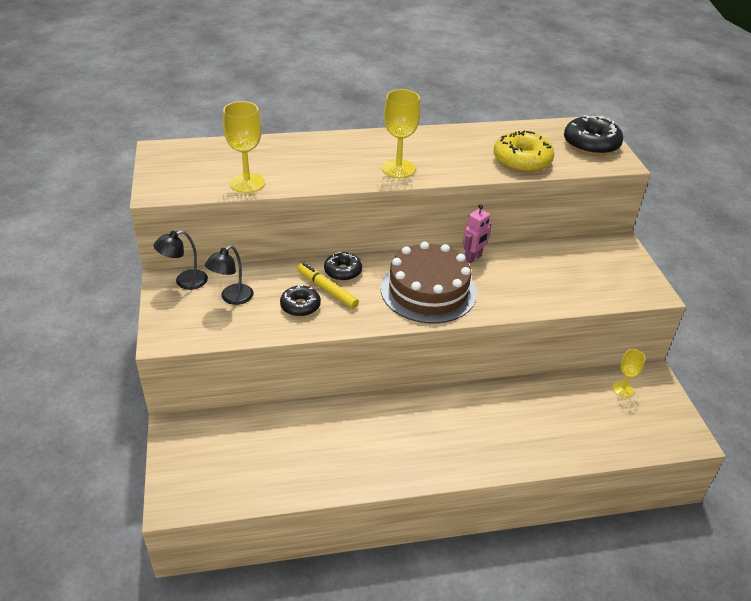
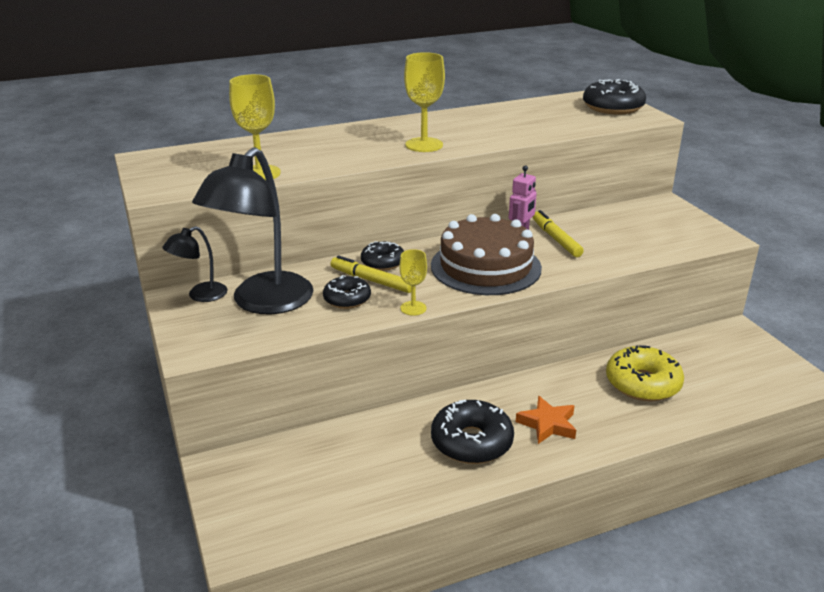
camera: 10 degrees left, 10 degrees down
(232, 298) = (263, 303): black lamp -> black lamp, size x2.09
(378, 445) = (471, 442): none -> black donut
(447, 440) = (547, 424): none -> orange star
(502, 269) = (556, 239): none -> yellow marker
(522, 160) = (550, 126): yellow donut -> yellow donut (642, 383)
(623, 389) = (714, 347): yellow goblet -> yellow goblet (413, 308)

